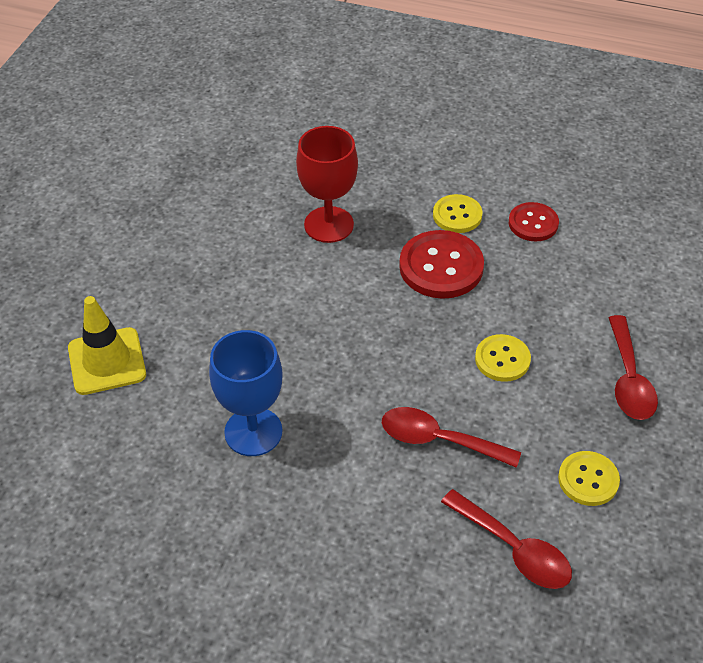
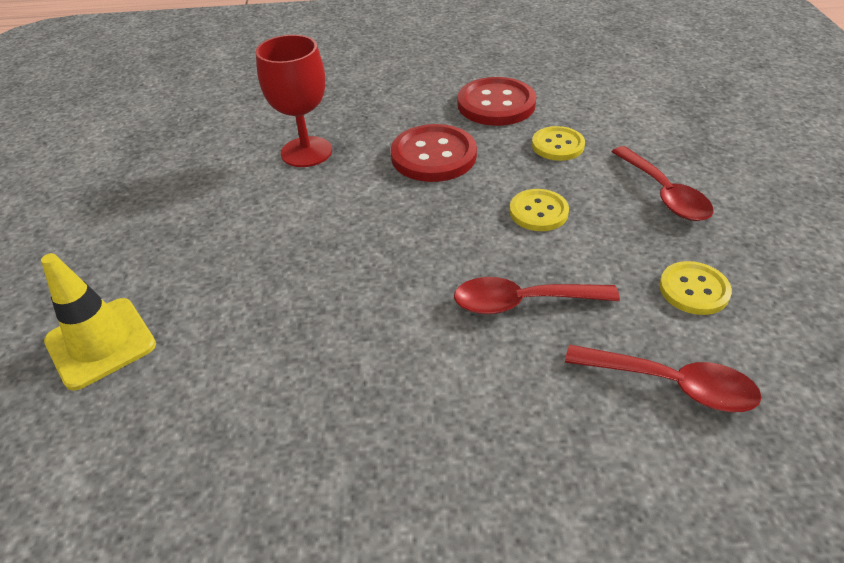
camera: 20 degrees left, 5 degrees down
(253, 432) = (312, 361): blue goblet -> none
(457, 215) = (425, 115): yellow button -> yellow button (557, 145)
(533, 223) = (496, 104): red button -> red button, size x1.64

